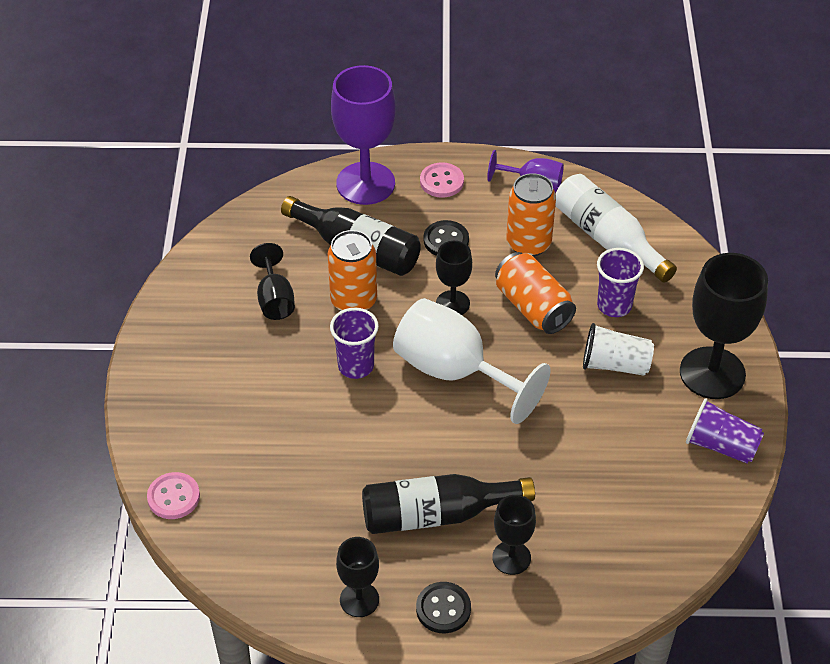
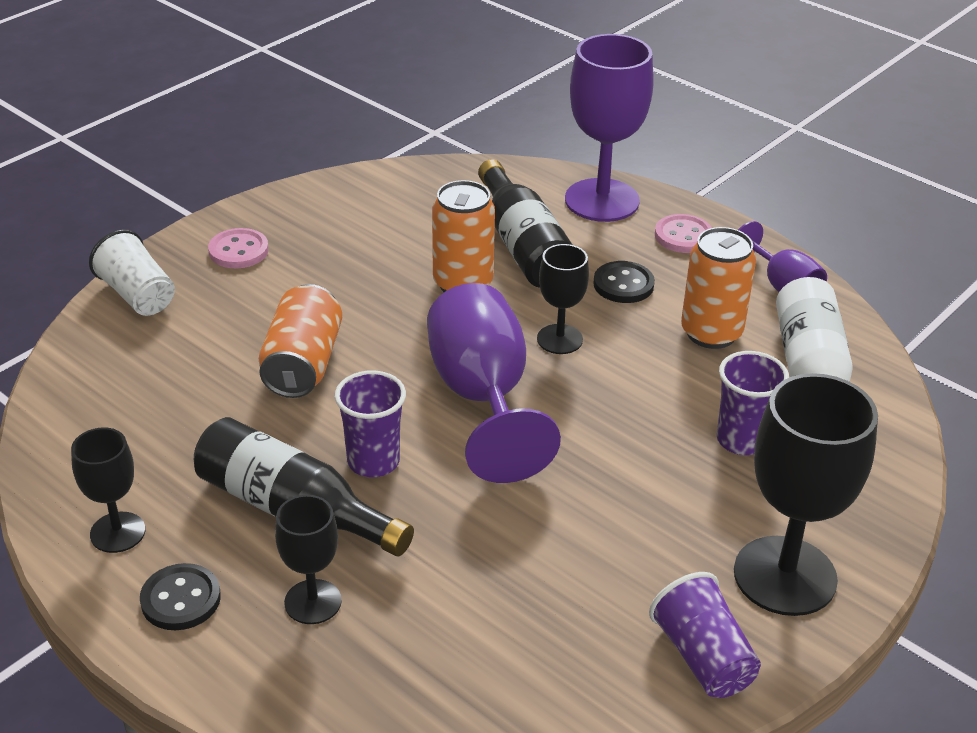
camera: 40 degrees right, 10 degrees down
(173, 497) = (89, 340): pink button -> pink button (238, 251)
(275, 299) = (391, 243): black goblet -> none
(356, 366) = (392, 336): purple cup -> purple cup (373, 462)
(454, 372) = (482, 397): white goblet -> purple goblet
(533, 307) = (643, 390): orange can -> orange can (303, 364)
(615, 365) = (671, 495): white cup -> white cup (138, 295)

